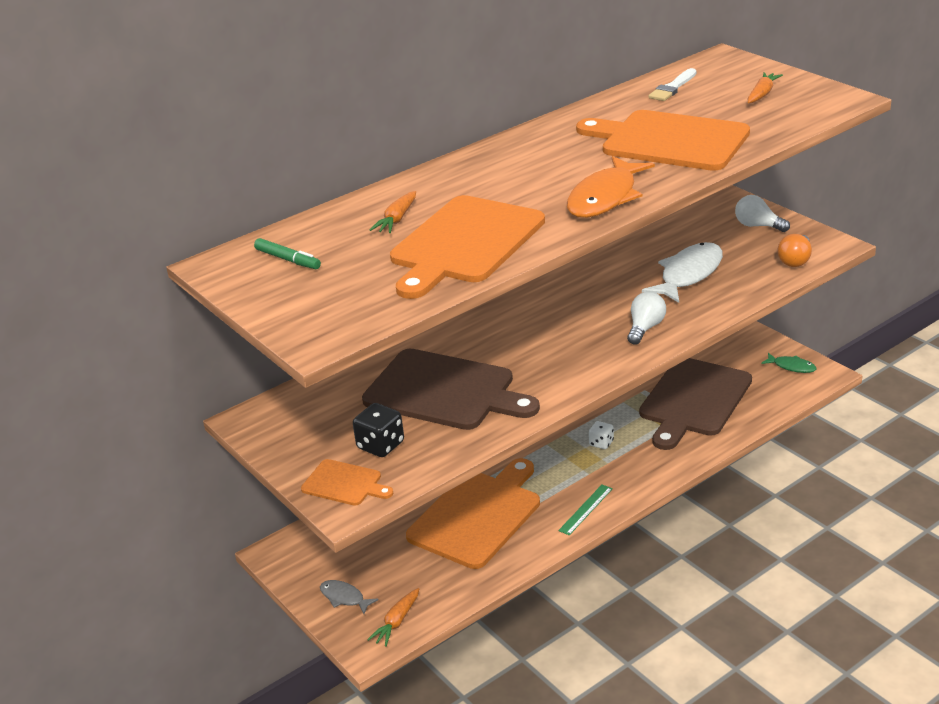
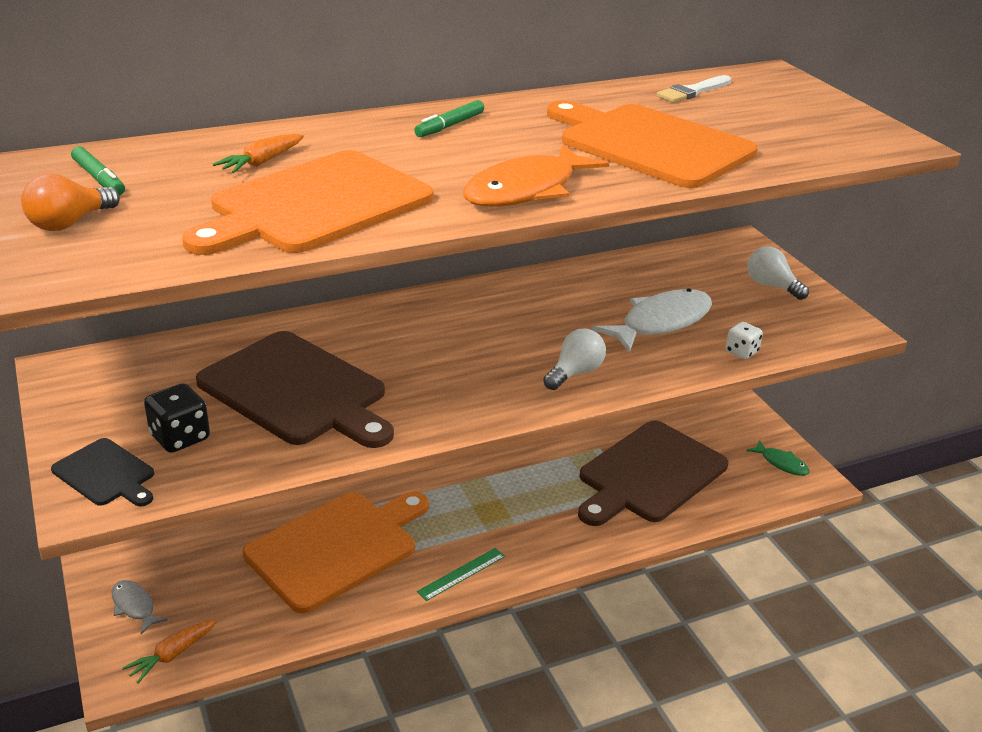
camera: 10 degrees right, 0 degrees up
(344, 484) = (105, 474): orange cutting board -> black cutting board
(512, 158) = (450, 126): none -> green marker
(601, 443) = (519, 498): white dice -> white dice (741, 352)
(762, 94) = (797, 118): orange carrot -> none
(795, 260) = (798, 335): orange light bulb -> orange light bulb (69, 223)

